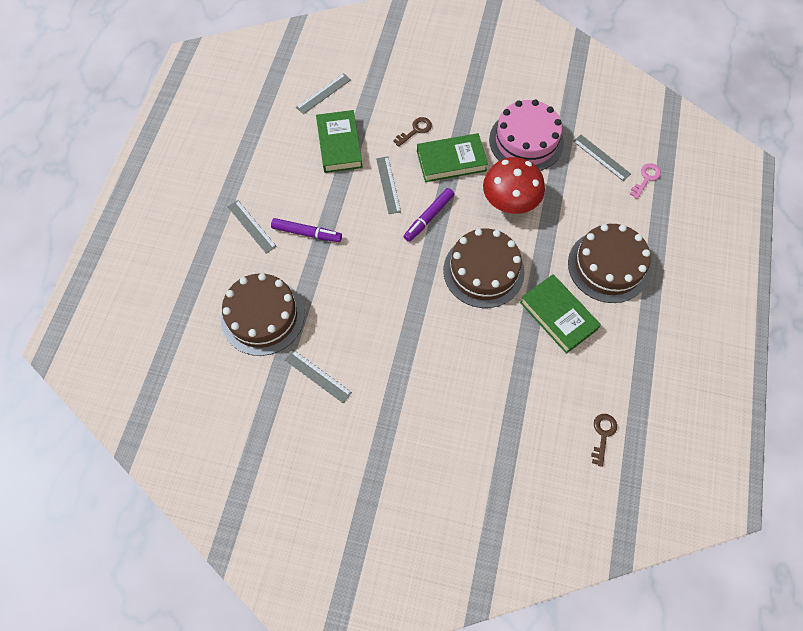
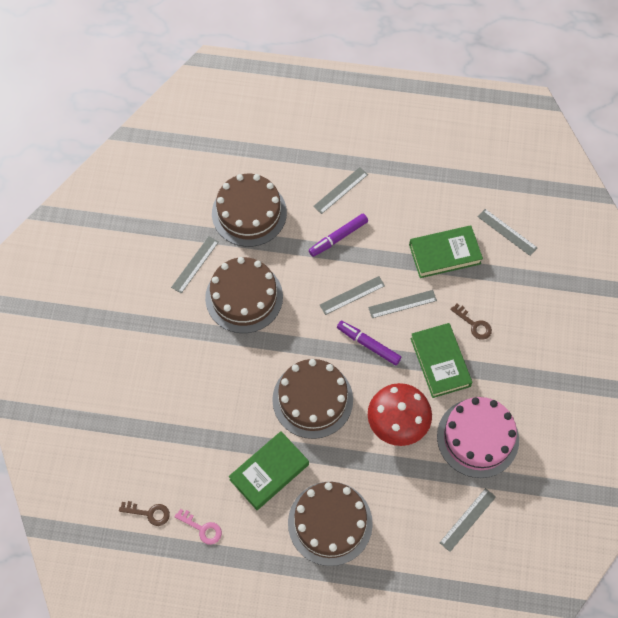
camera: 85 degrees right, 0 degrees up
(306, 233) = (338, 237): purple marker -> purple marker turned 45 degrees clockwise
(364, 328) = (244, 297): none -> brown cake
(374, 226) = (352, 295): none -> grey ruler
(646, 178) = (446, 568): pink key -> pink key (202, 528)

